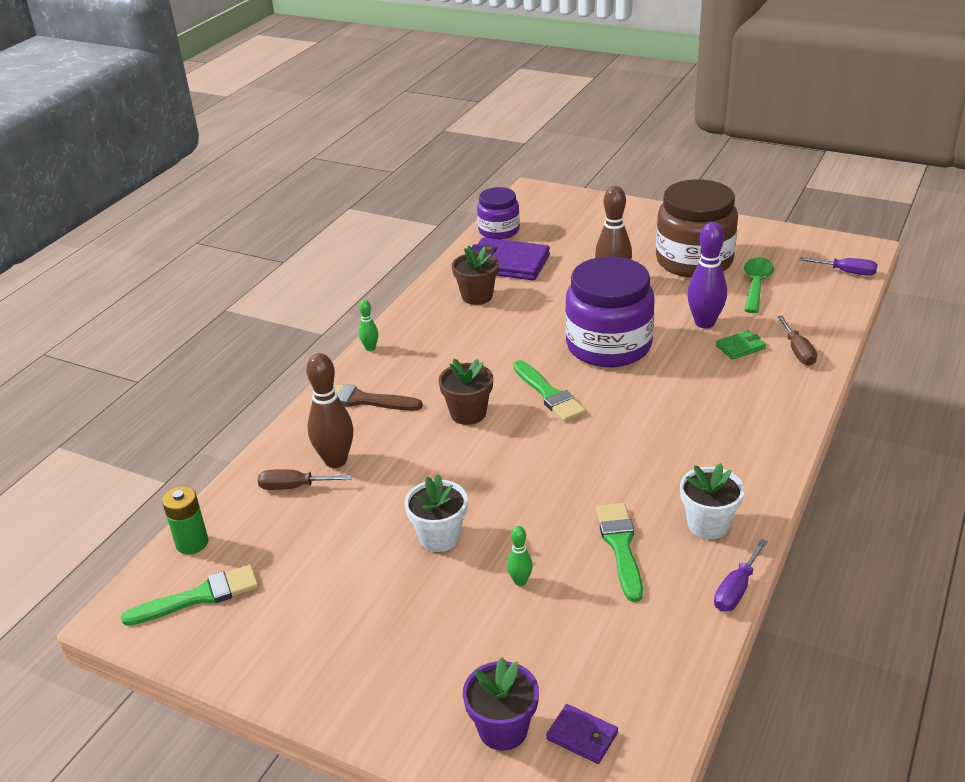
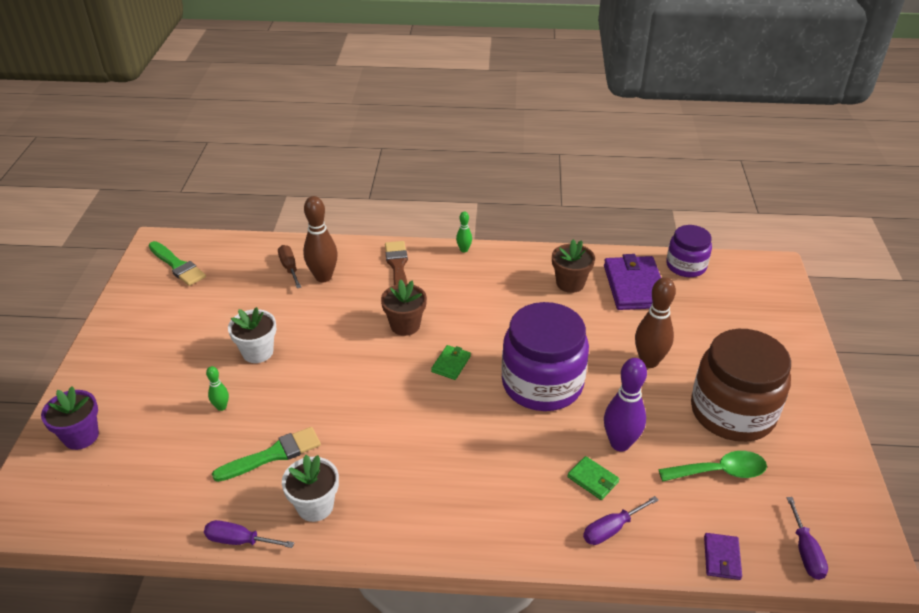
camera: 65 degrees right, 5 degrees up
(192, 543) = (223, 245): green battery -> none
(549, 394) = (451, 364): green brush -> green wallet
(582, 736) = (77, 479): purple wallet -> purple wallet (721, 558)
(798, 351) = (611, 529): brown screwdriver -> purple screwdriver

